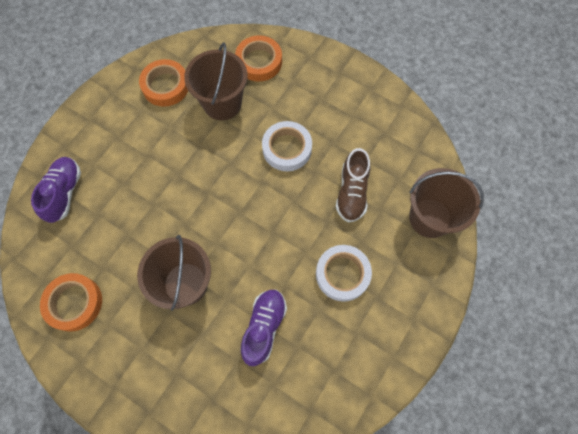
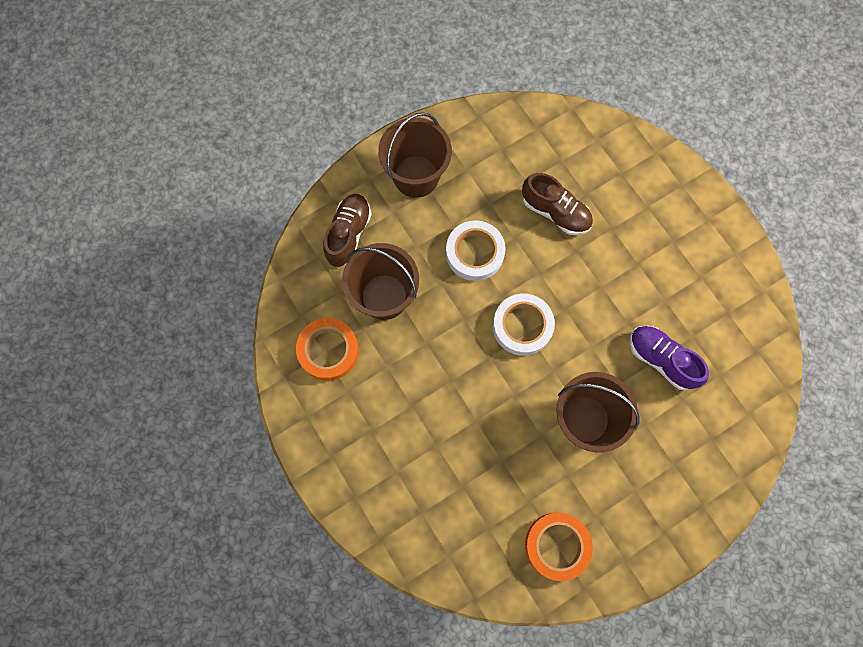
camera: 65 degrees left, 5 degrees up
(64, 193) = (417, 516): purple shoe -> none
(259, 62) = (348, 234): orange tape -> brown shoe
(342, 274) = (638, 262): white tape -> white tape (522, 326)
(430, 218) = (614, 153): brown bucket -> brown bucket (416, 176)

